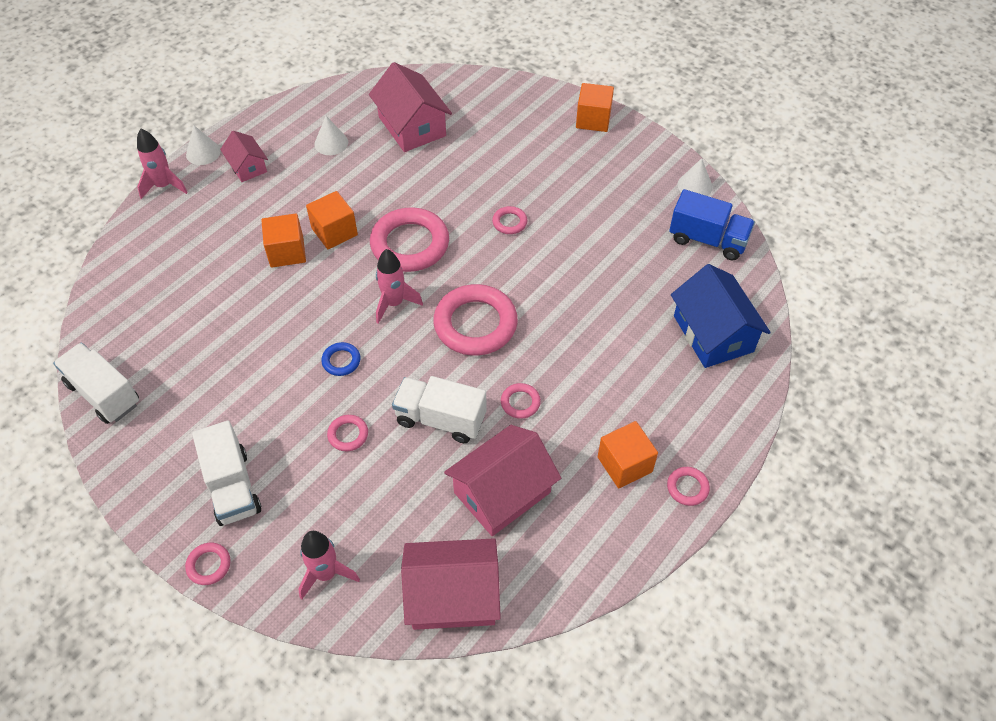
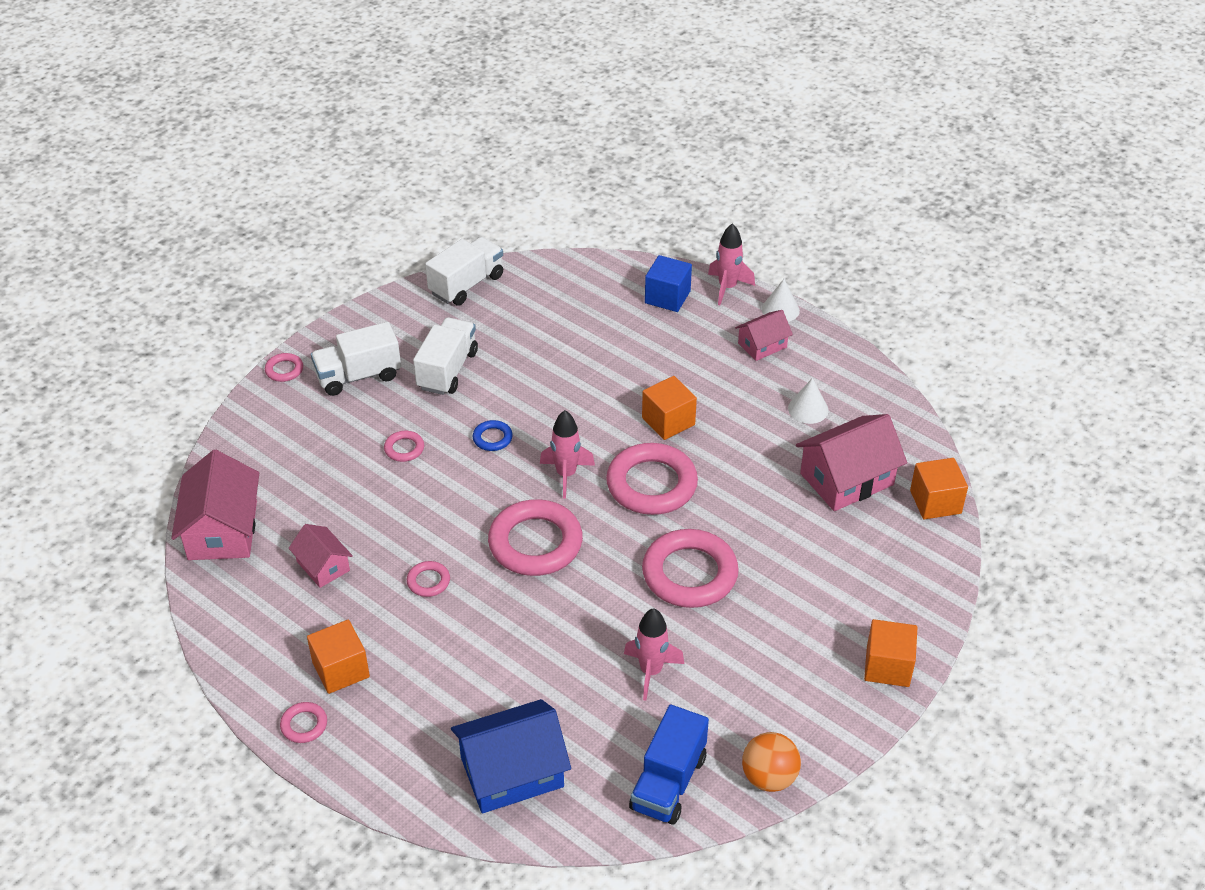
camera: 90 degrees right, 10 degrees down
(166, 229) = (667, 297): none -> blue cube
(287, 252) = (638, 387): orange cube -> orange cube (935, 502)
(326, 574) = (261, 443): pink rocket -> pink rocket (651, 671)
(440, 419) = (414, 517): white truck -> white truck (447, 370)
(502, 492) = (323, 566): pink house -> pink house, size x0.57
(509, 222) = (689, 574): pink ring -> pink ring, size x2.22
(695, 185) = (769, 777): white cone -> orange ball

